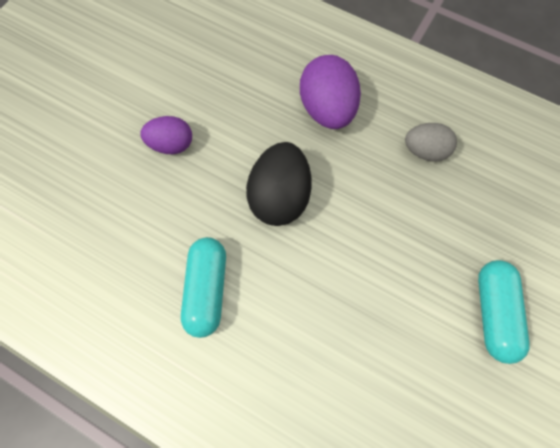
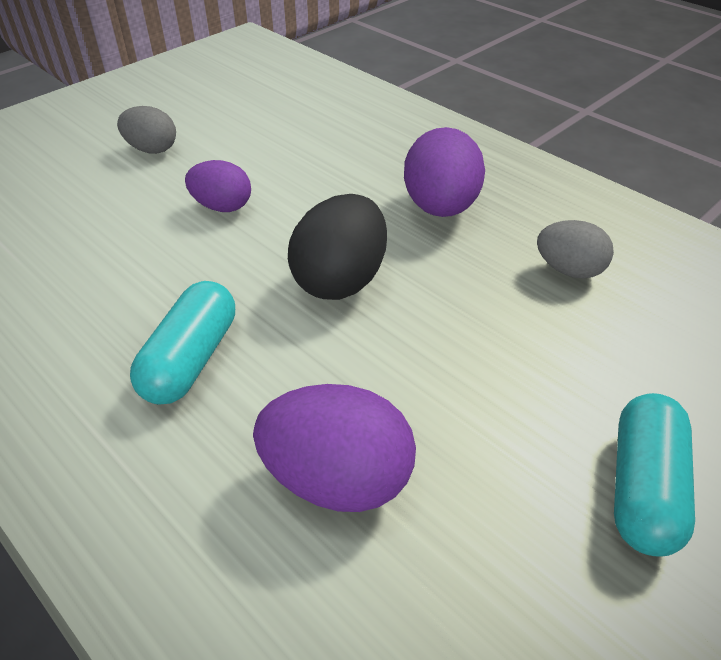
camera: 15 degrees right, 25 degrees down
(91, 93) = (152, 149): none -> grey egg
(327, 354) = (337, 479): none -> purple egg

